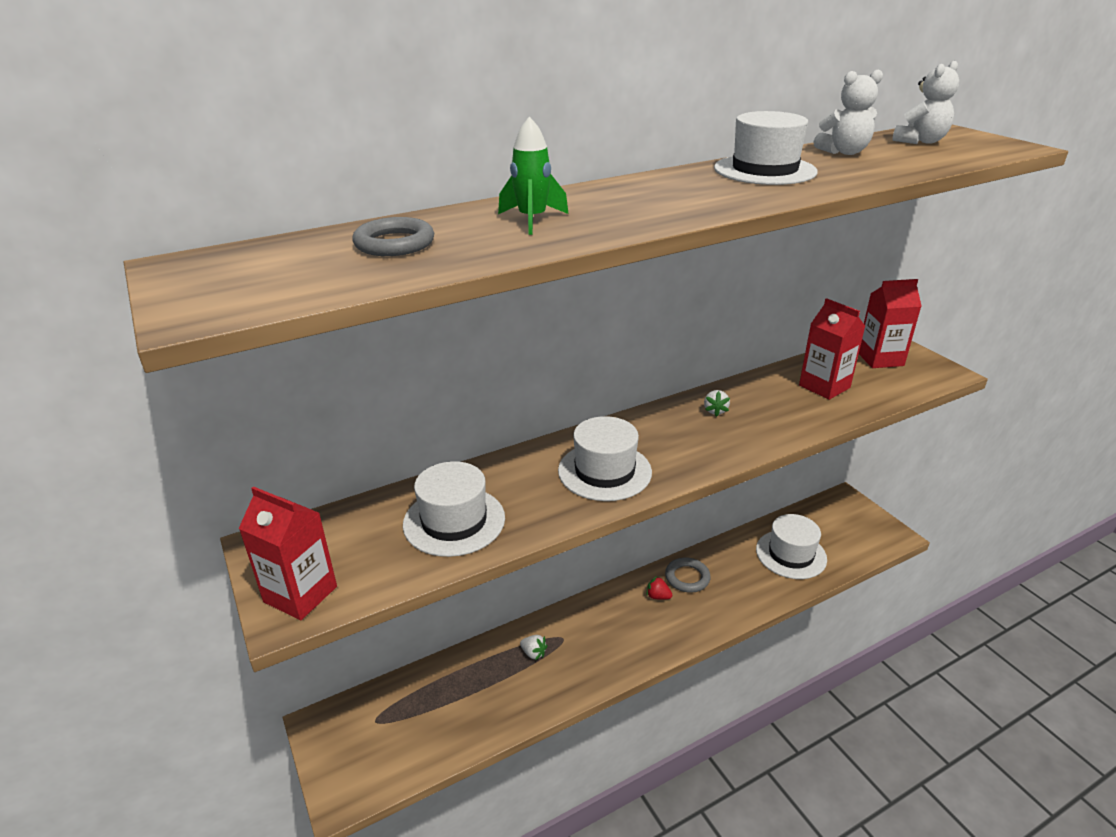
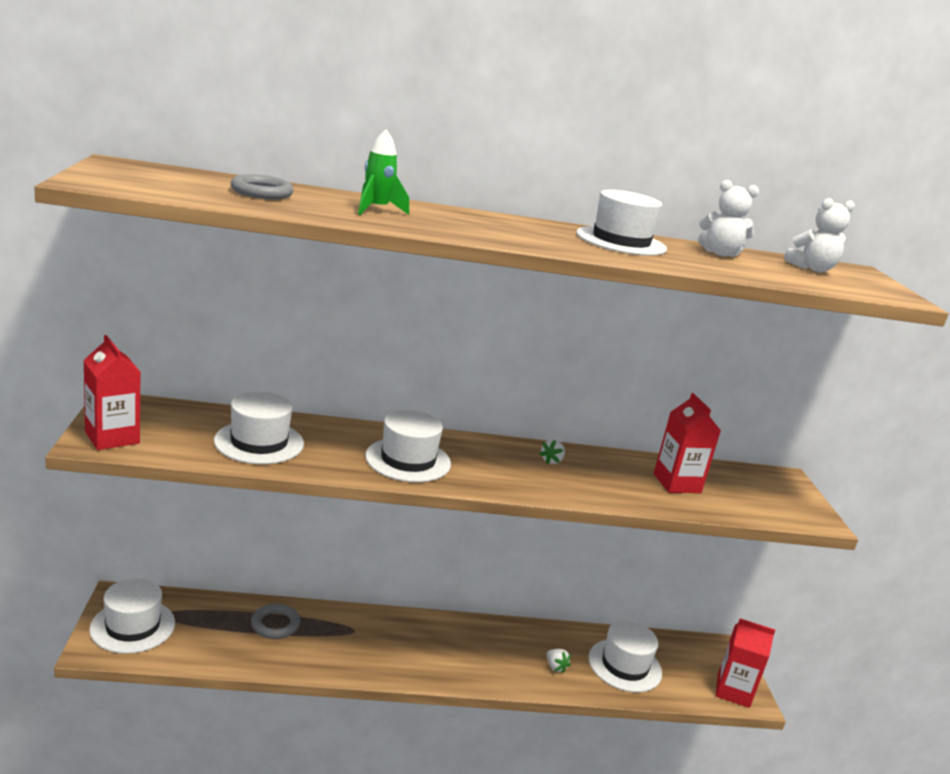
camera: 20 degrees right, 10 degrees down
(359, 749) = (132, 626): none -> white hat
(533, 653) = (321, 629): white strawberry -> white strawberry (555, 667)
(658, 596) = (465, 639): red strawberry -> none
(687, 577) = (505, 638): grey ring -> grey ring (275, 624)
(880, 359) = (761, 486): red carton -> red carton (733, 691)

